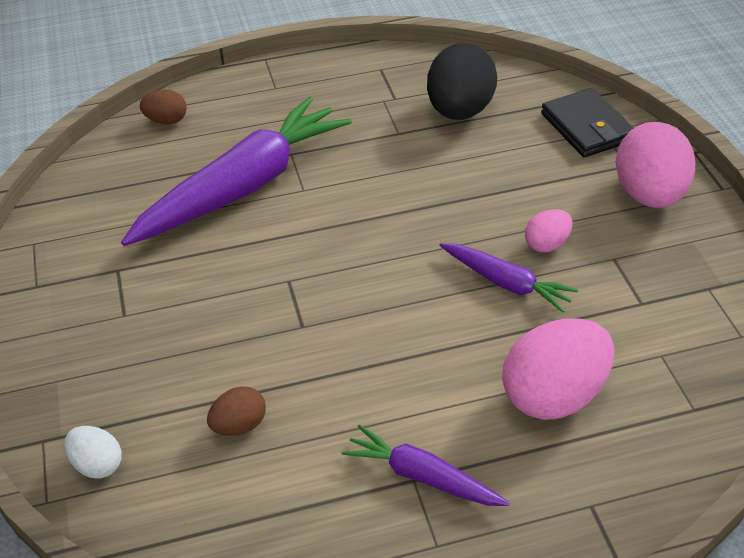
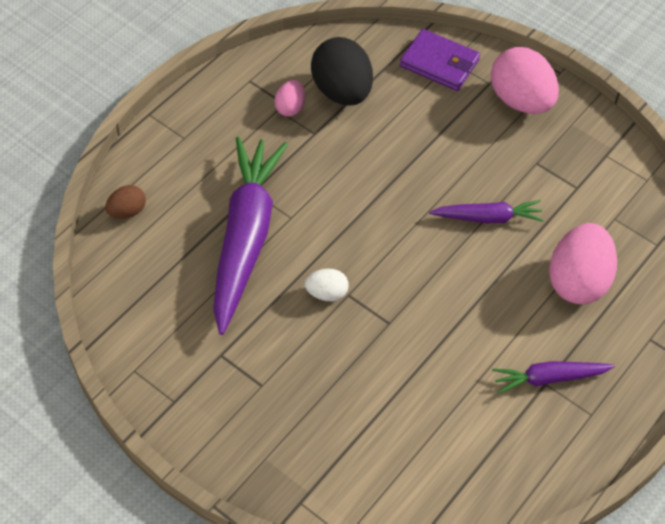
camera: 40 degrees left, 10 degrees up
(97, 464) = (352, 494): white egg -> white egg (326, 293)
(239, 425) = (414, 413): brown egg -> none
(546, 244) = (488, 174): pink egg -> pink egg (290, 108)
(587, 127) = (439, 63): black wallet -> purple wallet

